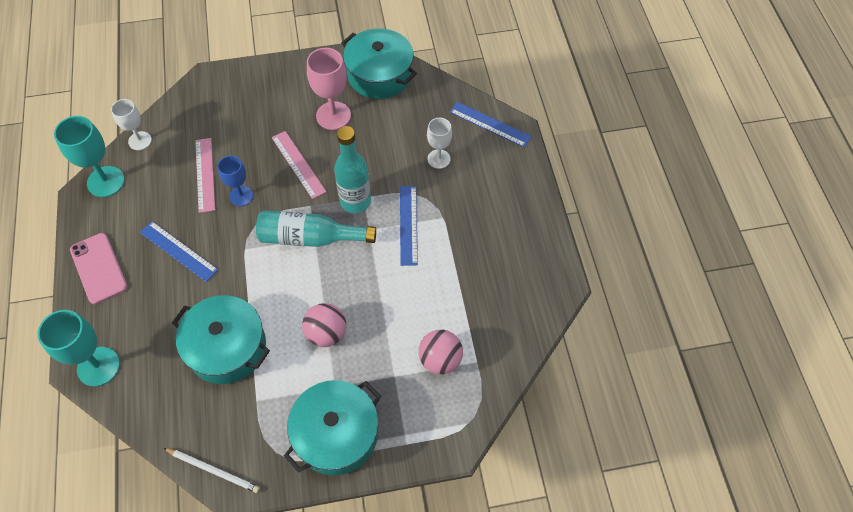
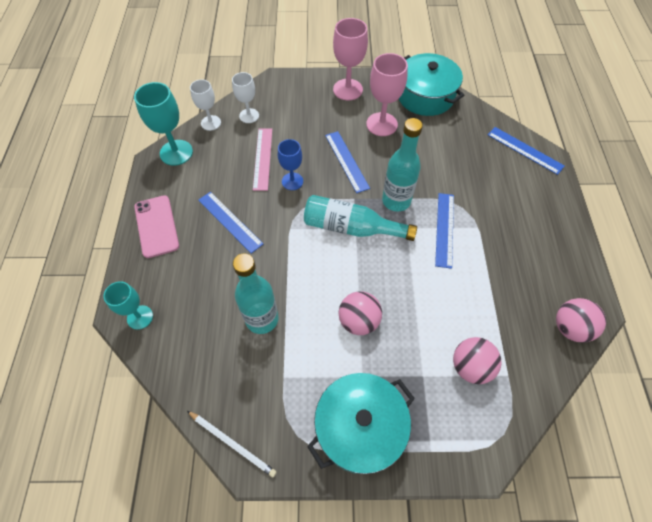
camera: 10 degrees right, 0 degrees up
(98, 366) = (140, 317): turquoise goblet -> turquoise goblet, size x0.64
(227, 347) = (262, 319): turquoise pot -> turquoise bottle
(291, 79) = (347, 89): none -> pink goblet
(298, 164) = (347, 161): pink ruler -> blue ruler
(438, 159) = (476, 174): white goblet -> white goblet (249, 116)
(536, 306) = (570, 327): none -> pink ball

